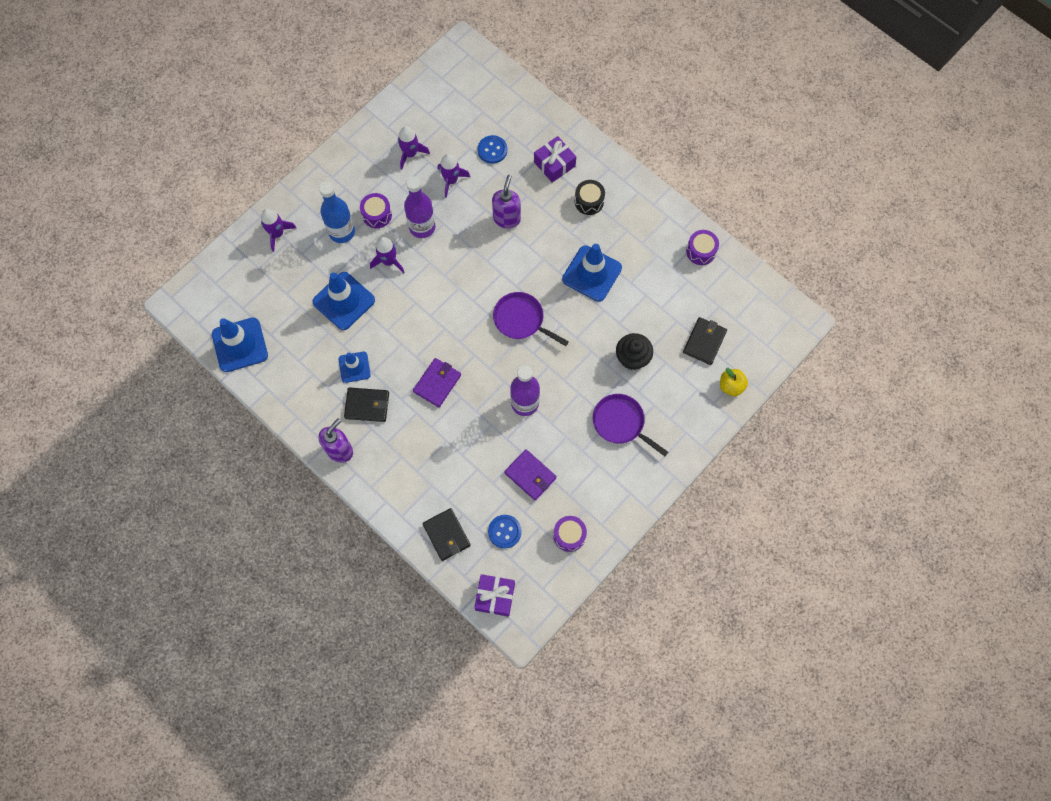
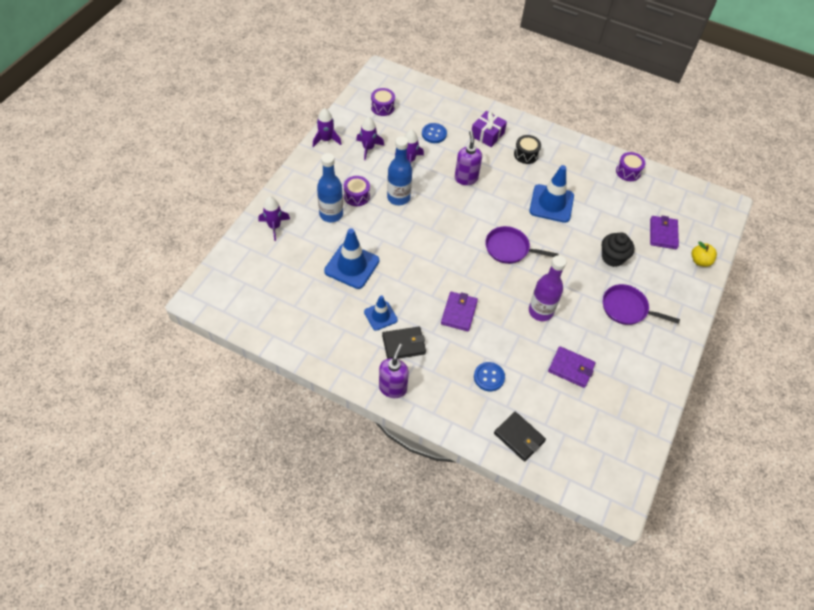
camera: 20 degrees left, 15 degrees down
(240, 345) = (269, 320): blue traffic cone -> none
(389, 261) = (380, 228): purple rocket -> purple rocket (326, 140)
(422, 227) = (398, 197): purple bottle -> blue bottle
(495, 596) = (586, 481): purple gift -> none
(504, 531) = (569, 421): blue button -> blue button (489, 377)
(569, 535) = (627, 410): purple drum -> purple drum (382, 107)
(704, 342) = (663, 234): black wallet -> purple wallet

